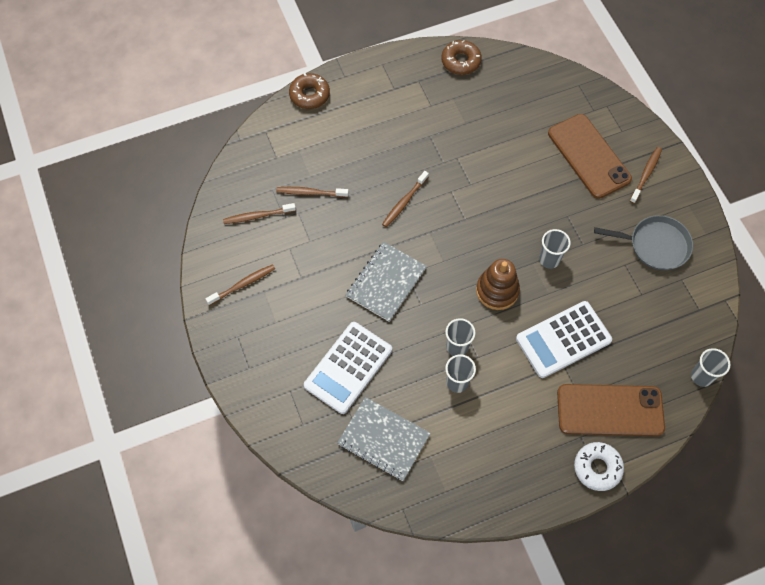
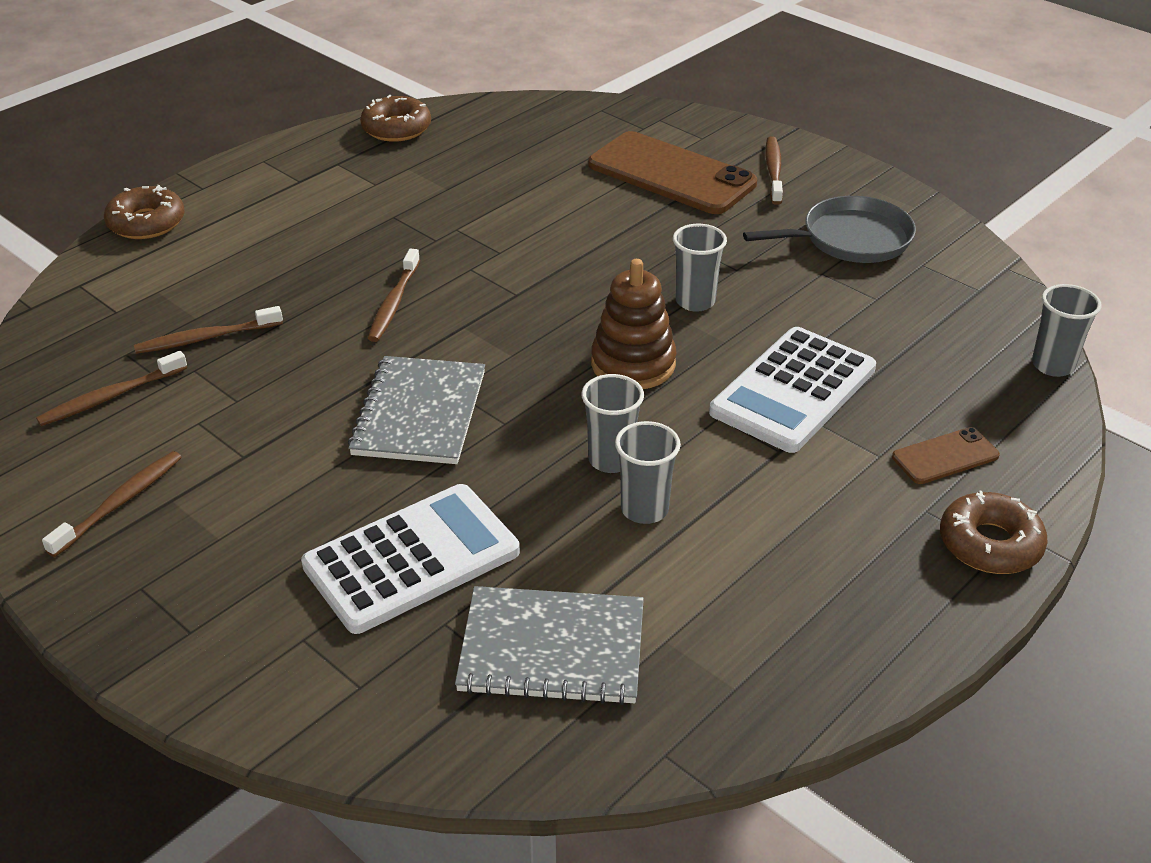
camera: 25 degrees left, 25 degrees down
(348, 367) = (412, 559): white calculator -> white calculator turned 135 degrees counterclockwise
(597, 468) = (990, 544): white donut -> brown donut
(610, 410) = (945, 456): brown phone -> brown phone, size x0.48

